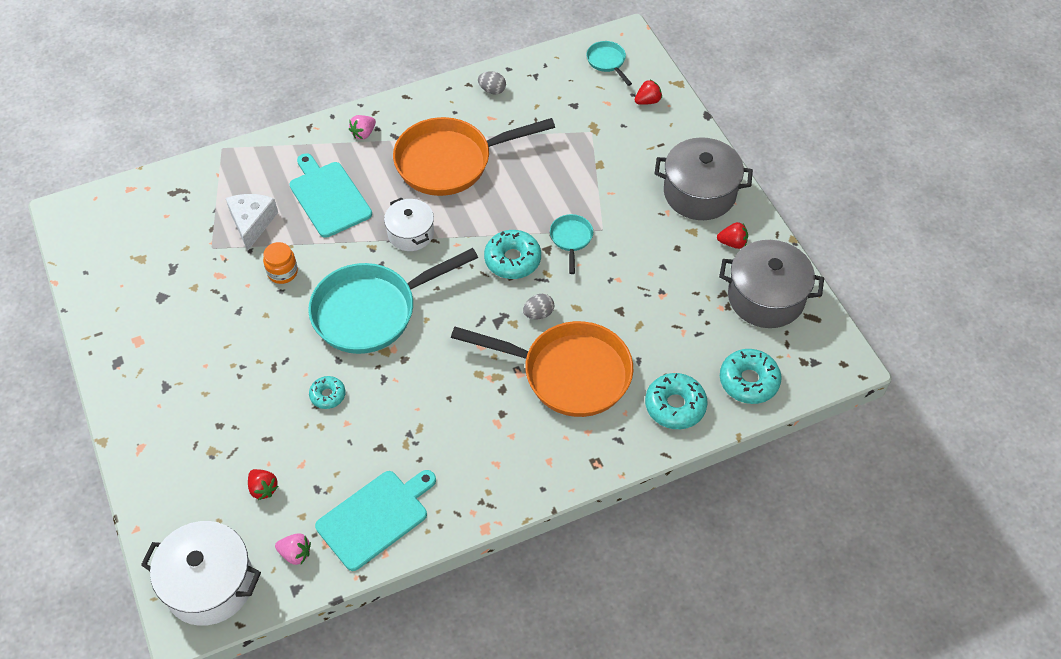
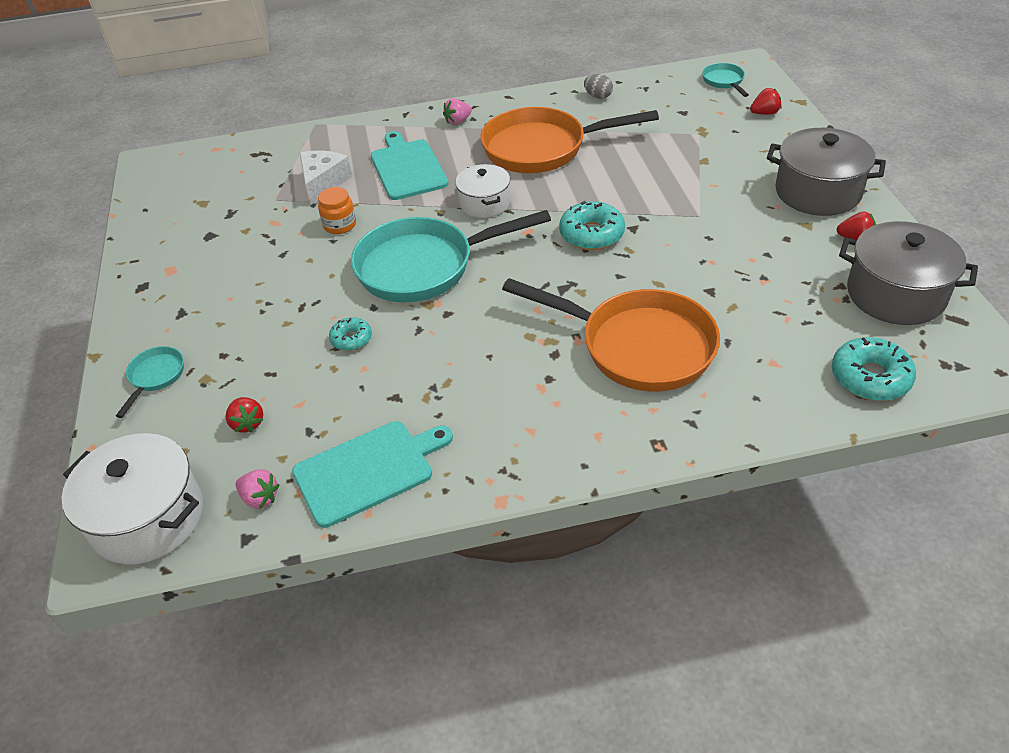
camera: 15 degrees right, 10 degrees down
(538, 314) = (612, 285): grey egg -> none
(571, 239) = (662, 221): turquoise pan -> turquoise pan (155, 377)
(675, 406) = (769, 394): turquoise donut -> none

